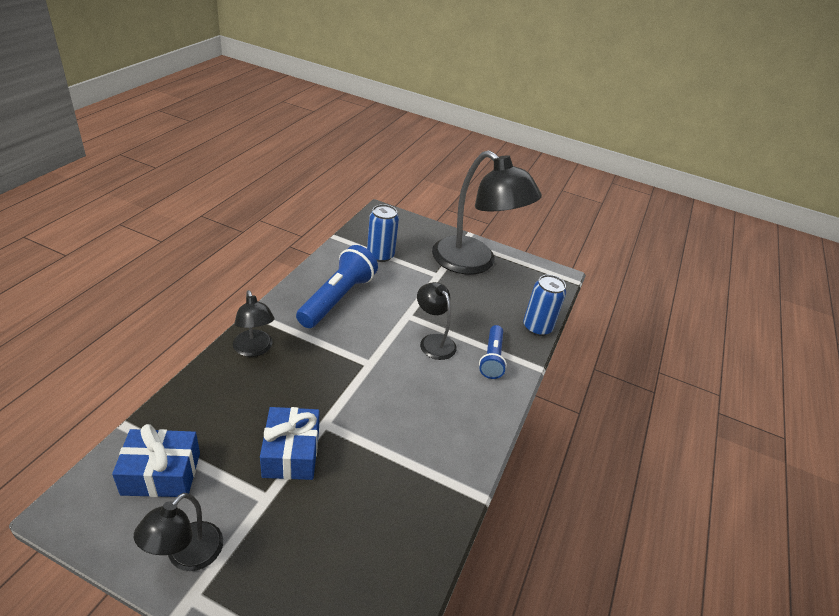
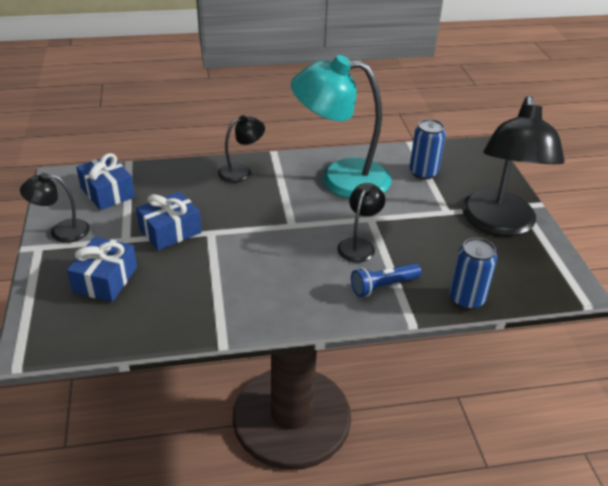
camera: 60 degrees right, 0 degrees up
(254, 349) = (241, 171): black lamp -> black lamp turned 150 degrees counterclockwise
(318, 551) = (105, 279): none -> blue gift
(337, 298) = (340, 178): blue flashlight -> turquoise lamp

